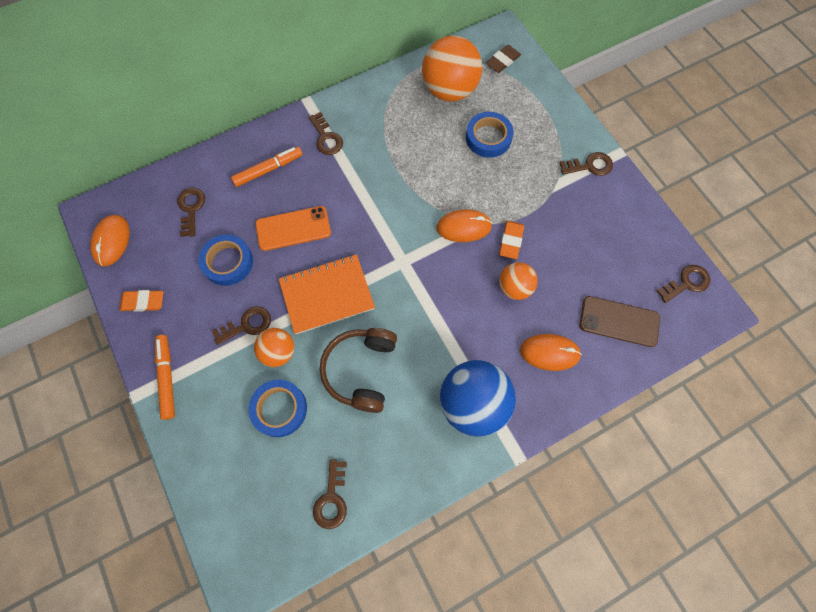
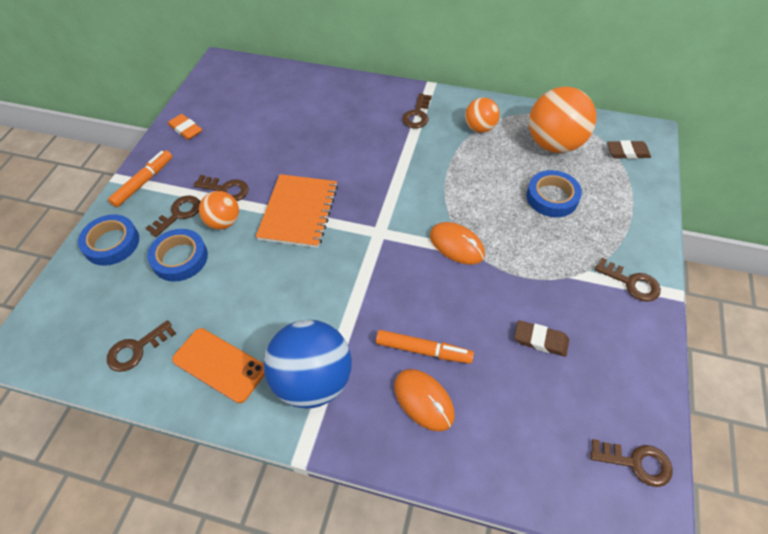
camera: 45 degrees right, 15 degrees down
(112, 241) = (211, 84): orange mouse -> none
(191, 208) = (278, 98): brown key -> brown key (179, 214)
(228, 262) = (261, 144): blue tape -> blue tape (112, 243)
(268, 169) = (353, 108): orange marker -> orange marker (423, 350)
(293, 228) = (327, 154): orange phone -> orange phone (219, 365)
(327, 295) = (298, 212): orange notebook -> orange notebook turned 75 degrees clockwise
(361, 370) = (261, 281): brown headphones -> none
(511, 241) = (487, 285): orange eraser -> none
(514, 287) = (450, 323): orange ball -> orange ball (480, 128)
(575, 252) = (540, 340): none -> brown eraser
(619, 321) = (521, 433): brown phone -> none

